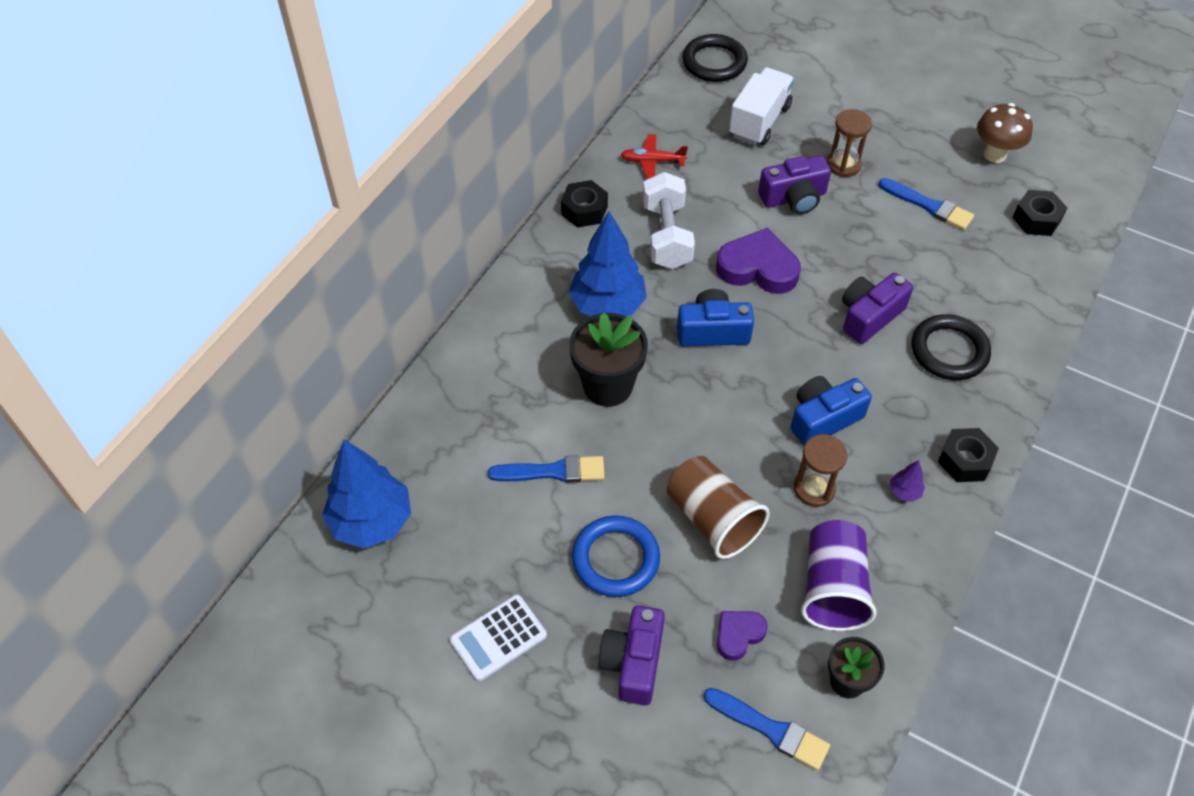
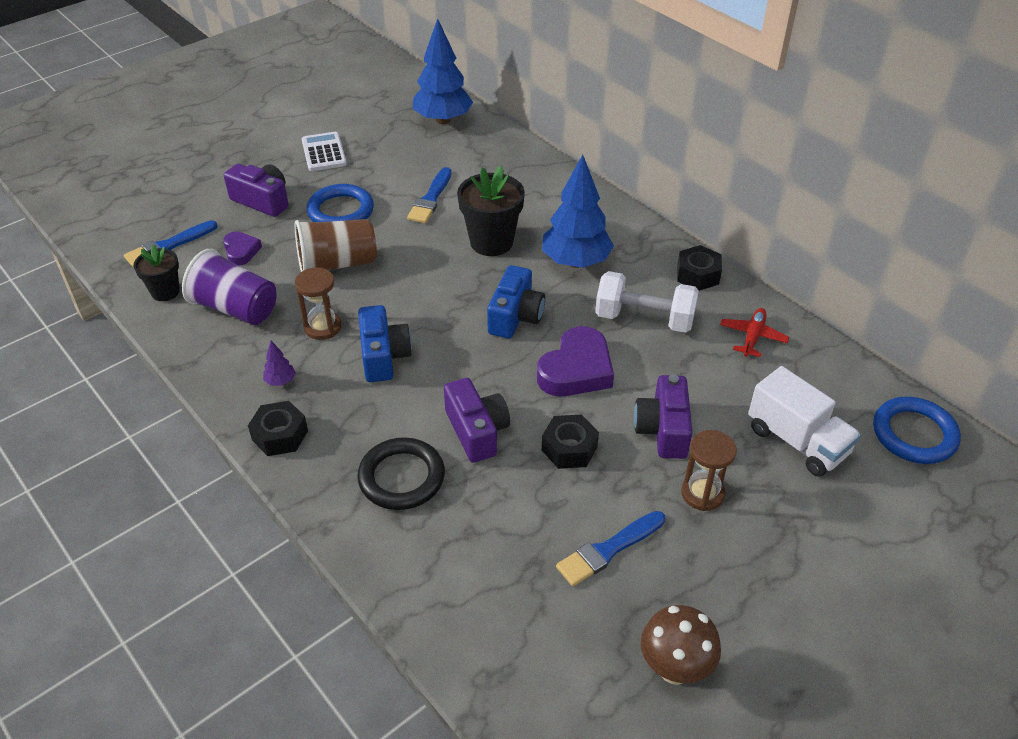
camera: 110 degrees right, 10 degrees down
(714, 62) = (914, 434): black ring -> blue ring
(1036, 219) = (543, 659): black nut -> black nut (569, 448)

